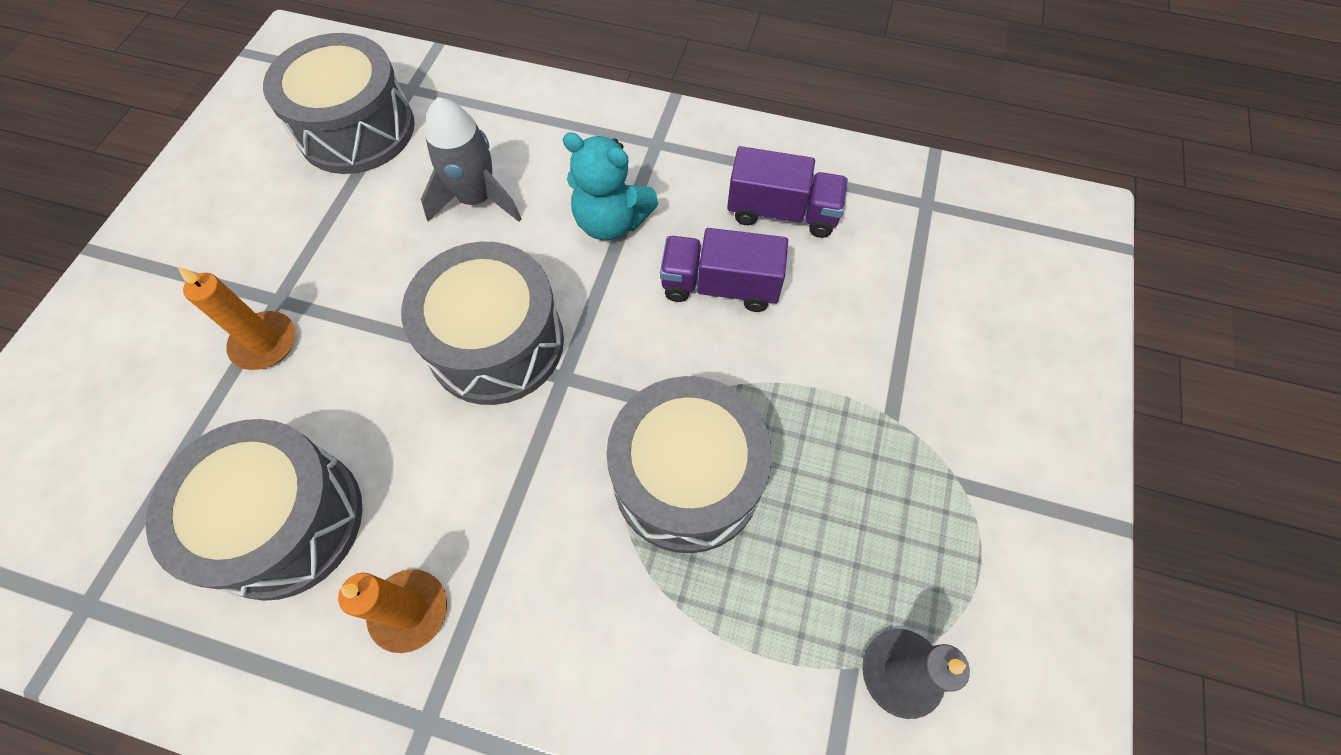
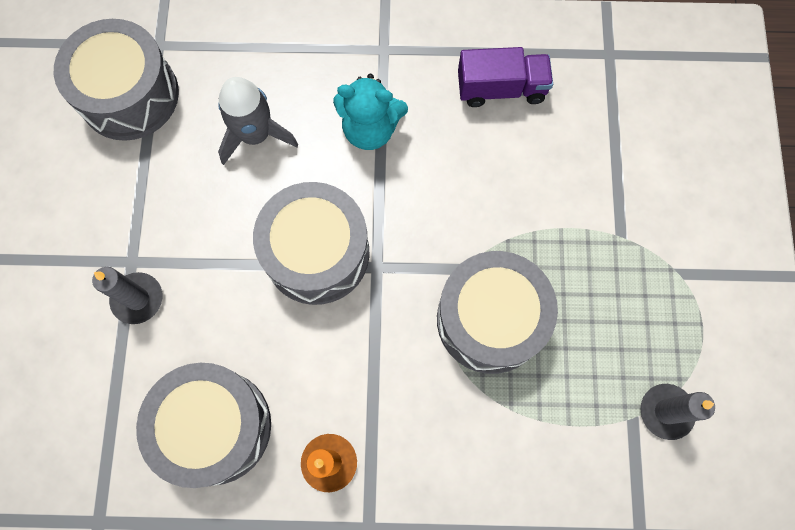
camera: 15 degrees left, 10 degrees up
(264, 343) = (137, 299): orange candle -> grey candle
(720, 286) = (471, 164): purple truck -> none

